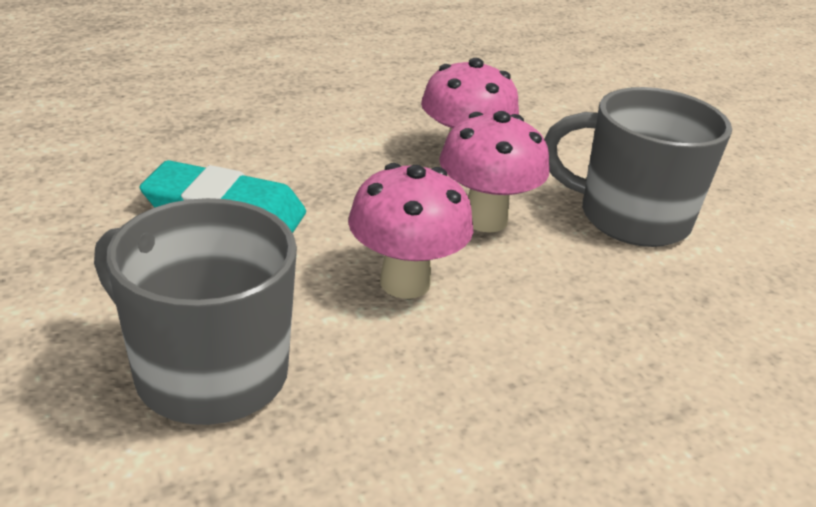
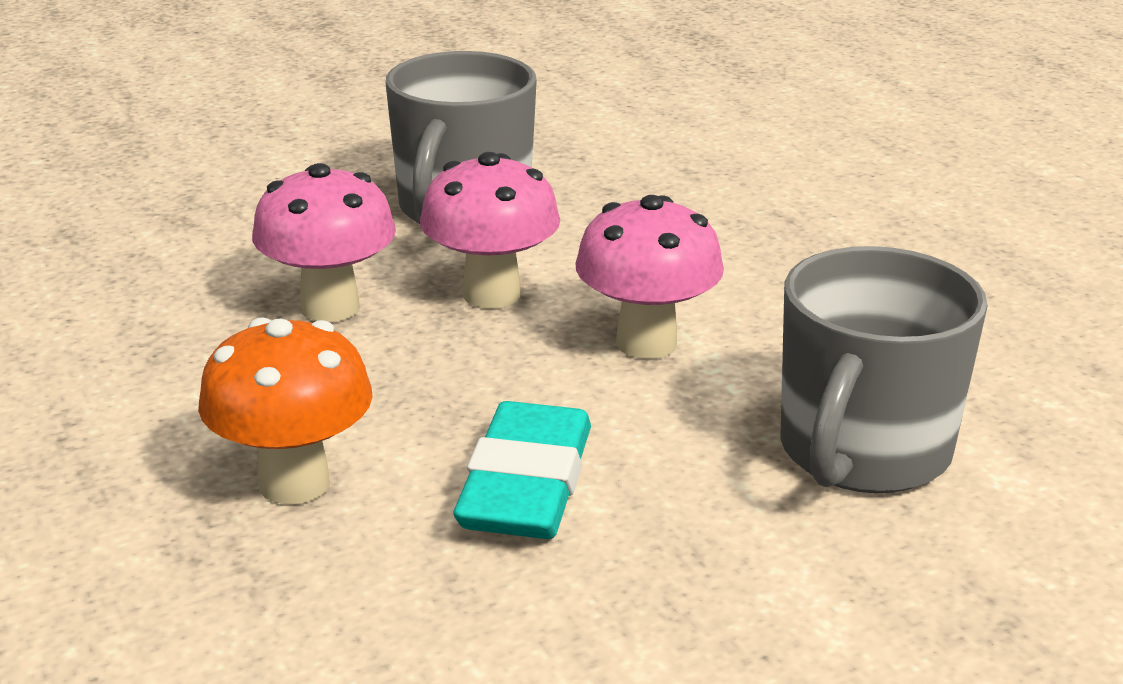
camera: 90 degrees left, 5 degrees down
(257, 141) = (294, 483): none -> orange mushroom

